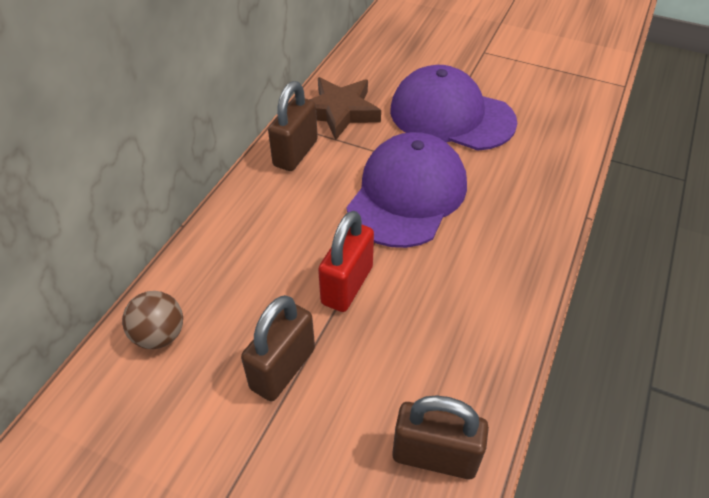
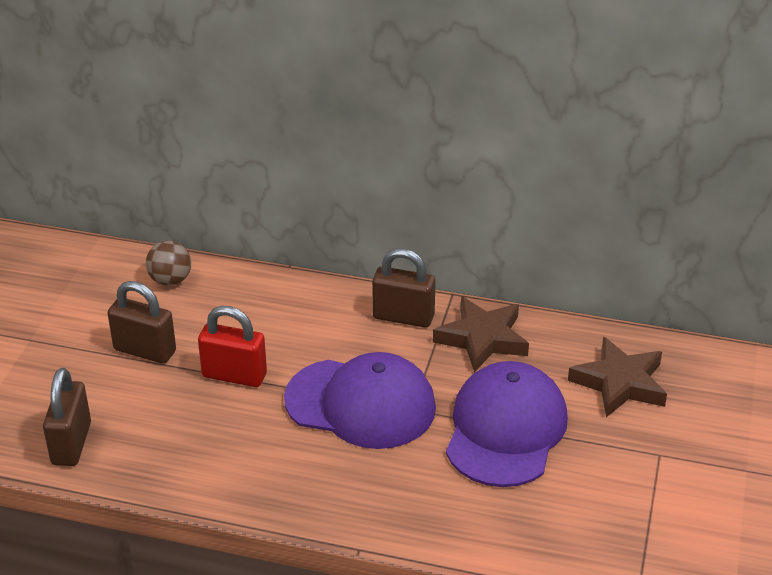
camera: 80 degrees right, 10 degrees down
(408, 55) = (619, 383): none -> brown star

